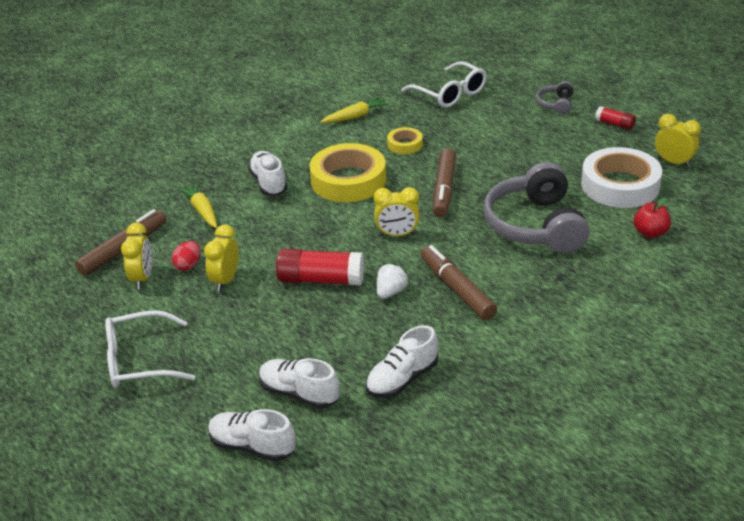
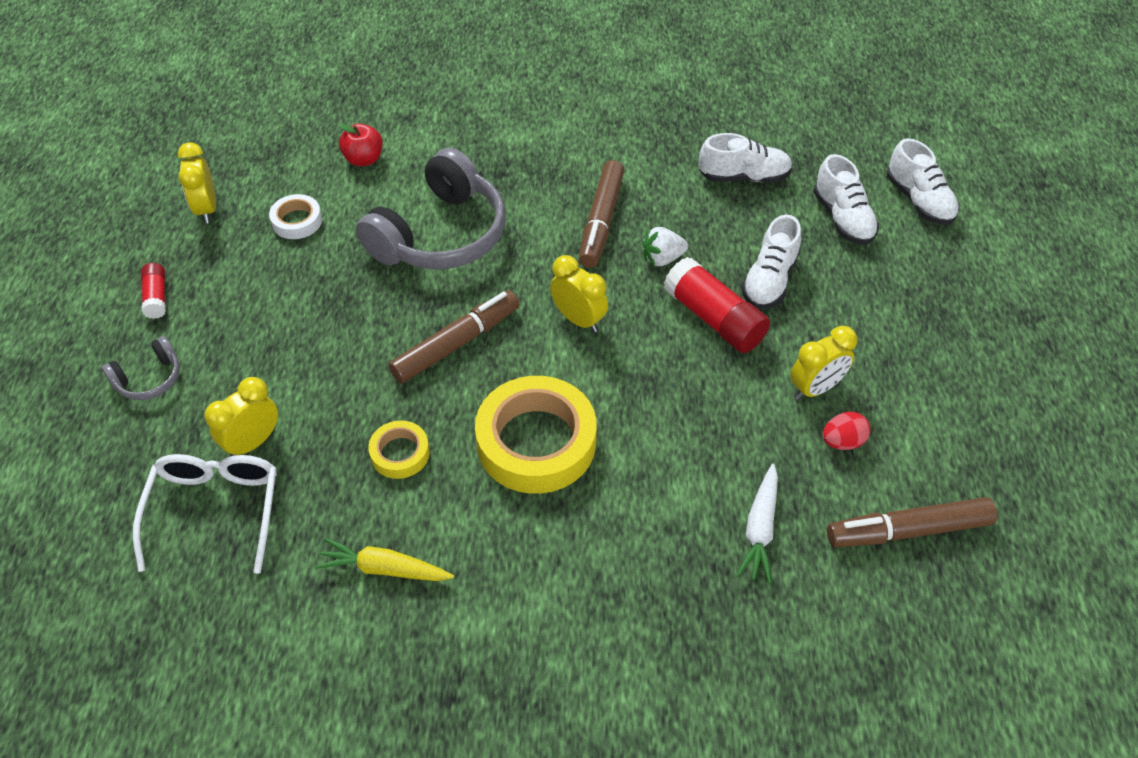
camera: 140 degrees left, 15 degrees up
(139, 361) = (975, 346): white glasses -> none
(142, 278) = (910, 460): yellow clock -> yellow clock (253, 442)
(202, 210) = (760, 529): yellow carrot -> white carrot
(269, 183) = (633, 516): white shoe -> white shoe (769, 280)
(620, 185) = (297, 221): white tape -> white tape, size x0.49

